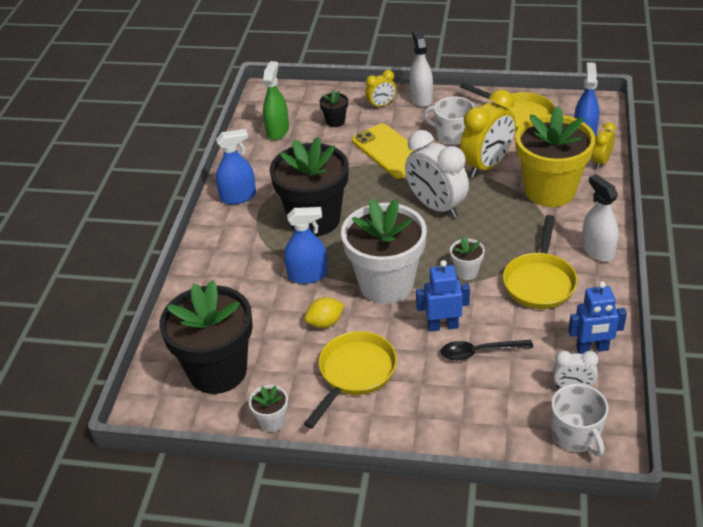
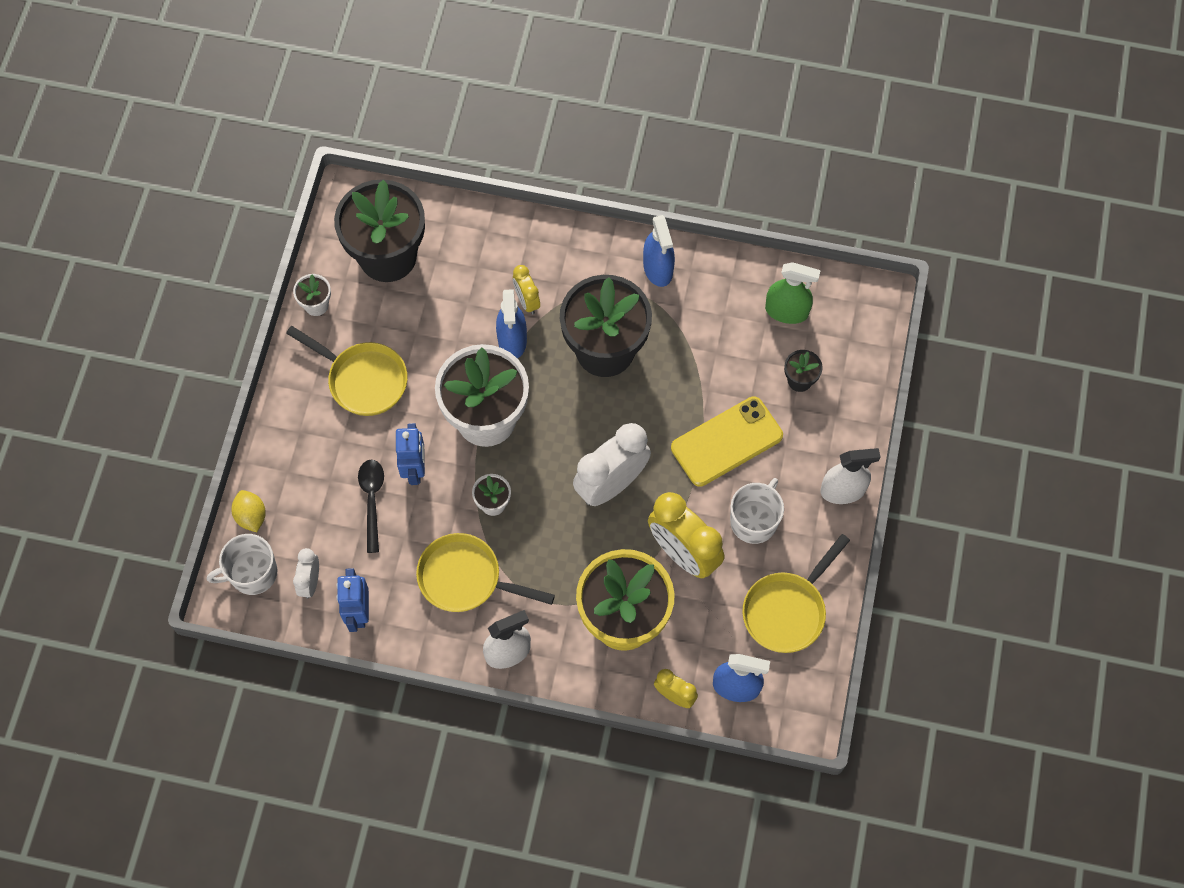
camera: 90 degrees right, 25 degrees up
(325, 323) = (438, 355): yellow lemon -> yellow lemon (251, 516)
(381, 105) = (831, 439): yellow clock -> yellow clock (527, 301)

